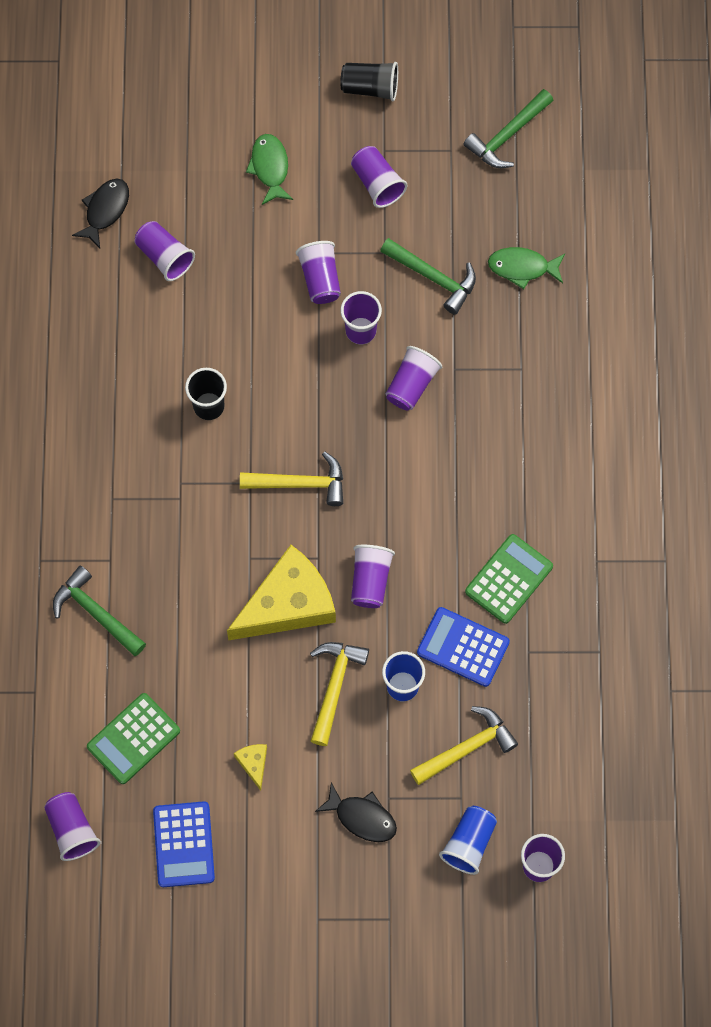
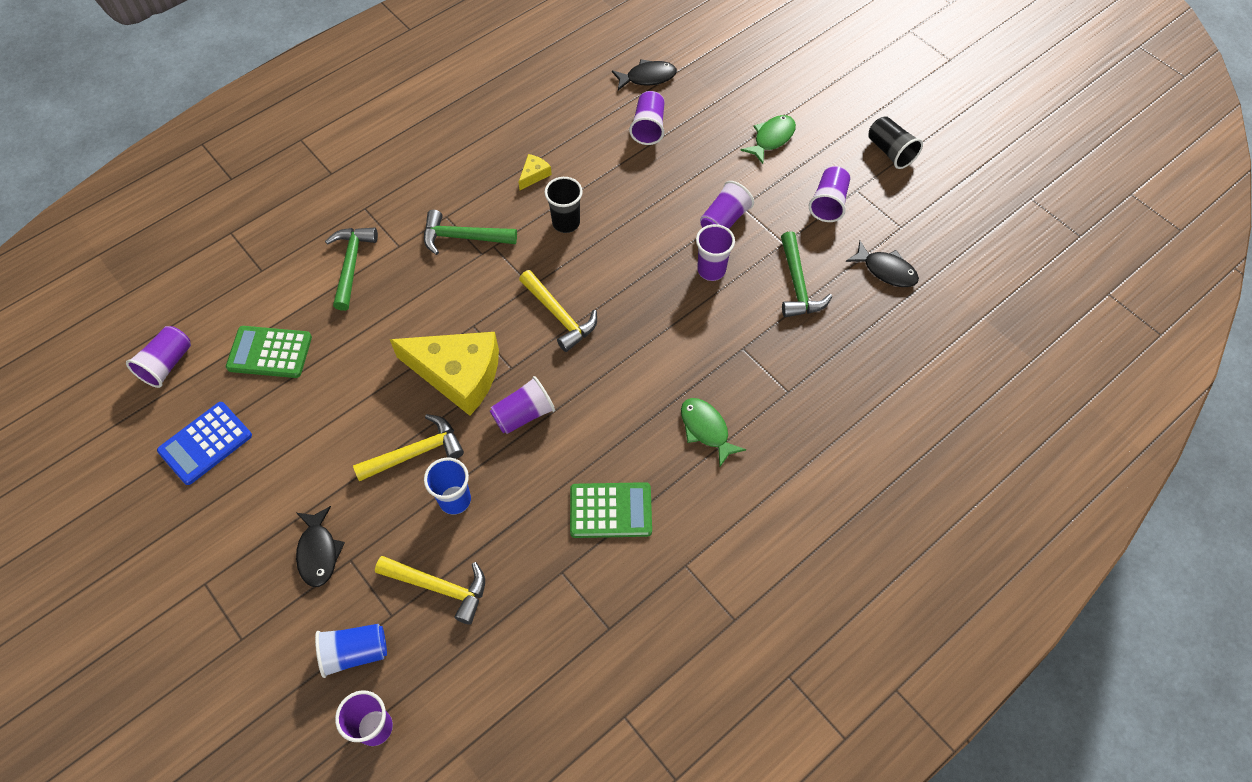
camera: 50 degrees right, 10 degrees down
(253, 763) = (308, 443): yellow cheese -> yellow cheese (534, 175)
(411, 385) = (703, 330): purple cup -> none
(463, 647) = (524, 520): blue calculator -> none
(480, 199) = (886, 270): none -> black fish
(507, 135) = (951, 252): green hammer -> green hammer (463, 237)
(522, 267) = (866, 334): green fish -> green fish (706, 429)

